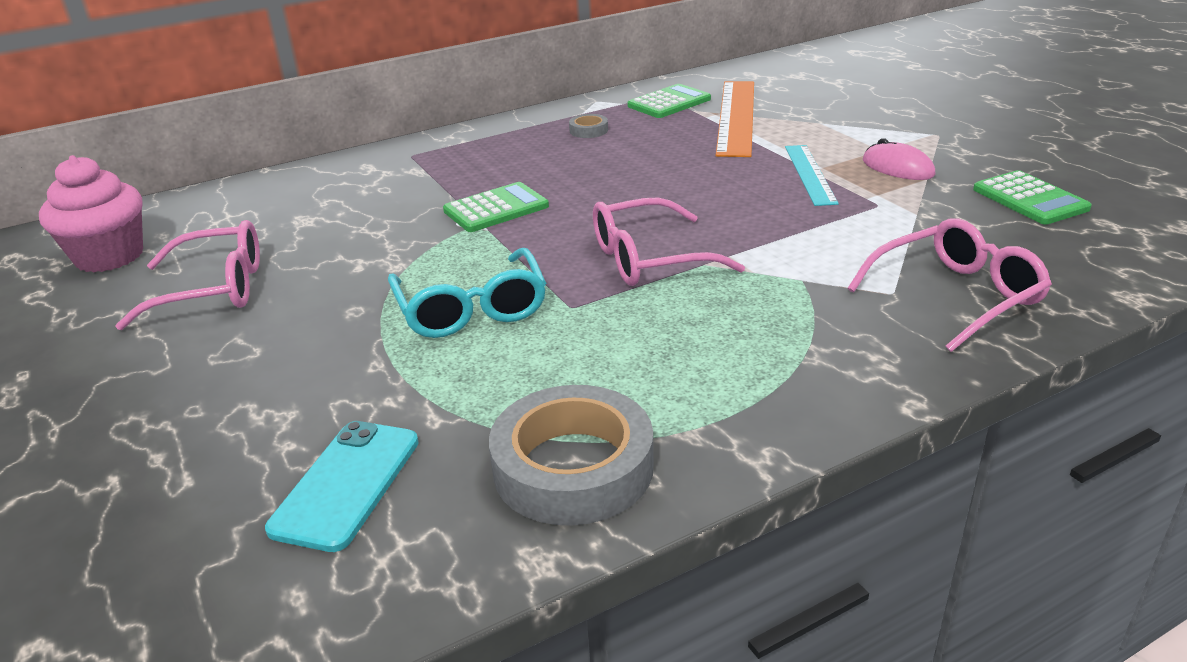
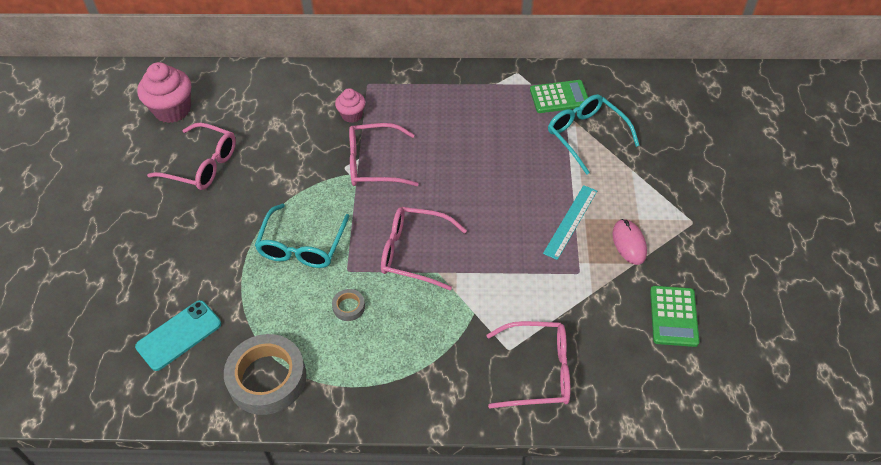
camera: 30 degrees right, 20 degrees up
(417, 182) = (352, 115): none -> pink cupcake
(496, 209) = (374, 164): green calculator -> pink glasses
(588, 130) = (484, 106): grey tape -> grey tape (349, 307)
(736, 117) = (586, 135): orange ruler -> turquoise glasses

